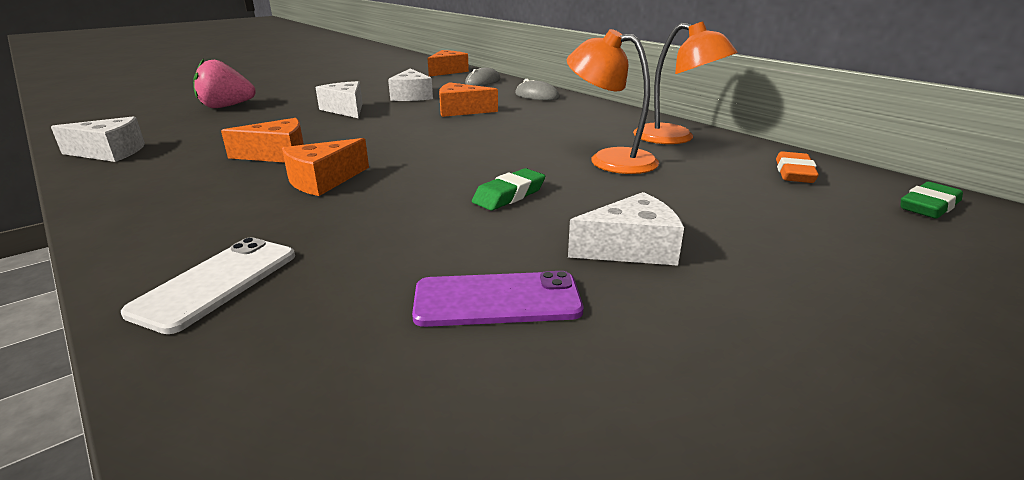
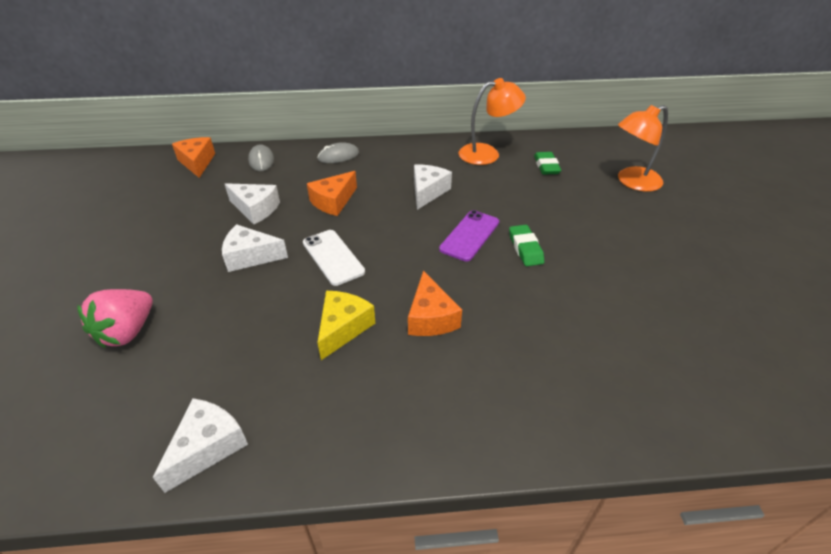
camera: 55 degrees left, 15 degrees up
(217, 283) = (571, 404): white phone -> white phone (333, 257)
(277, 154) = (343, 328): orange cheese -> yellow cheese
(497, 300) = (648, 302): purple phone -> purple phone (470, 235)
(610, 160) = (501, 190): orange lamp -> orange lamp (632, 182)
(631, 248) = (619, 240): white cheese -> white cheese (427, 192)
(794, 173) = (569, 151): orange eraser -> none
(929, 206) = (629, 145): green eraser -> green eraser (546, 166)

